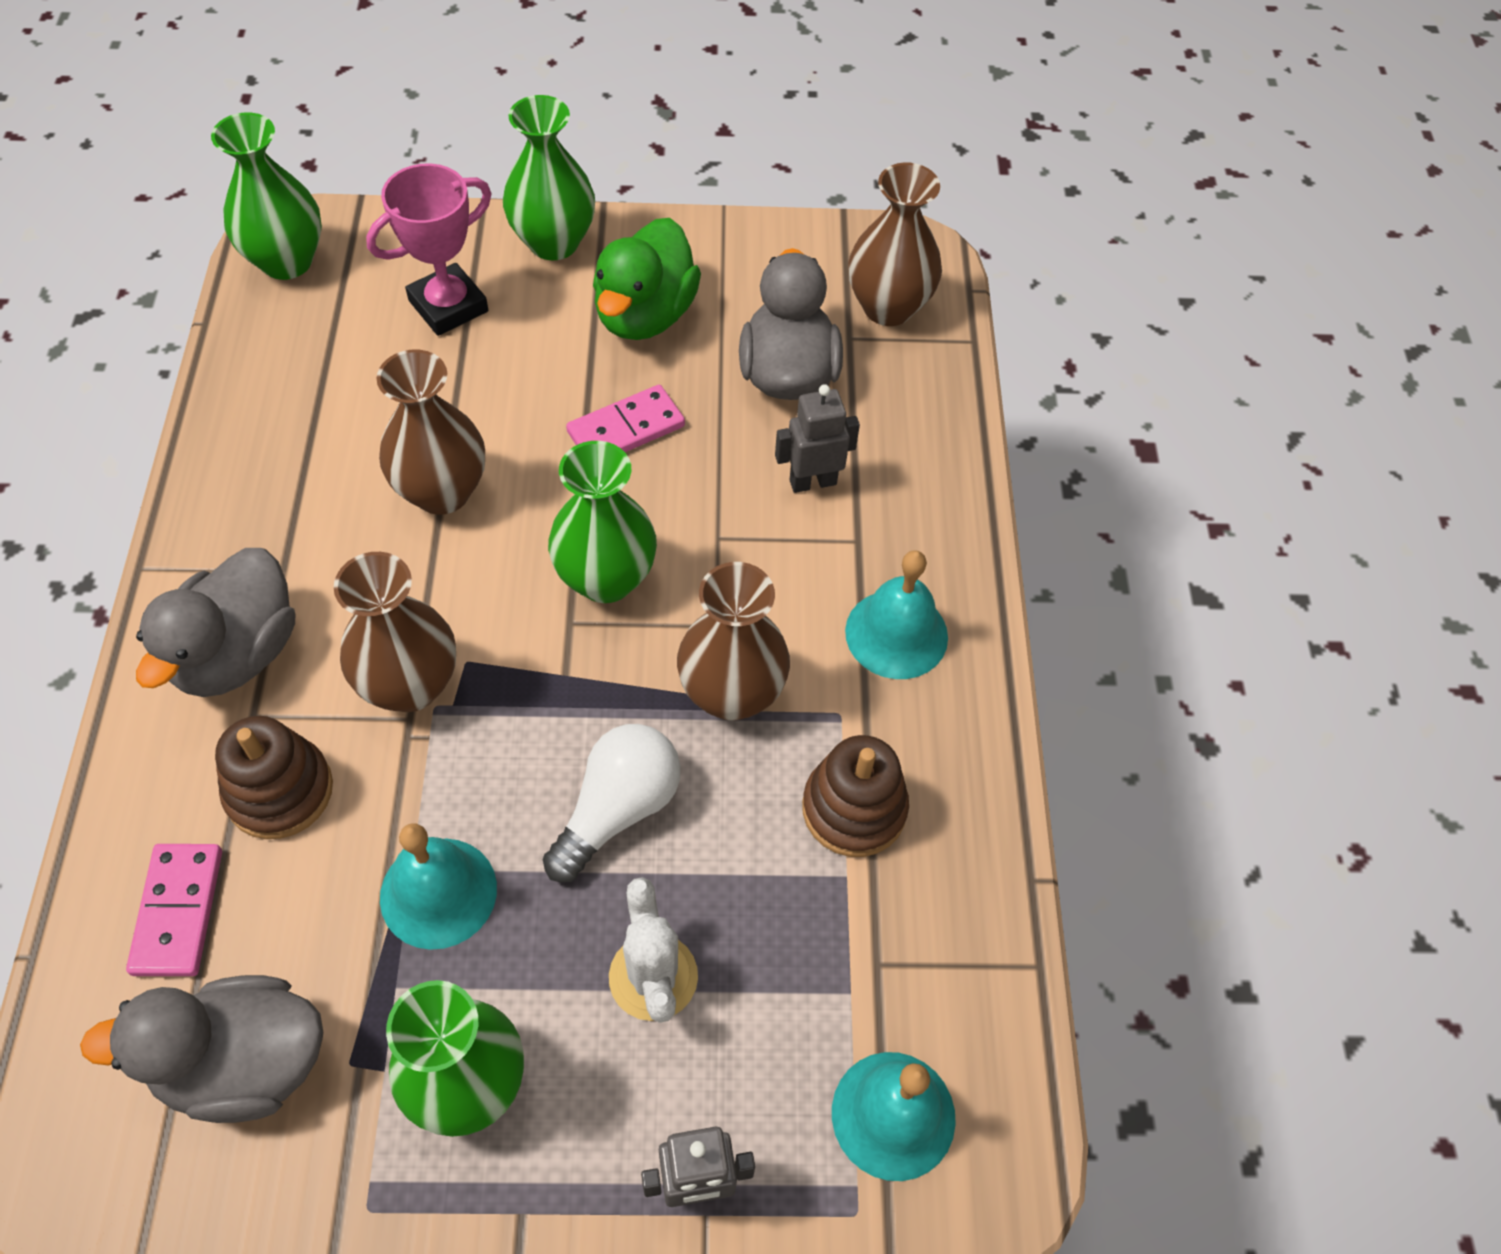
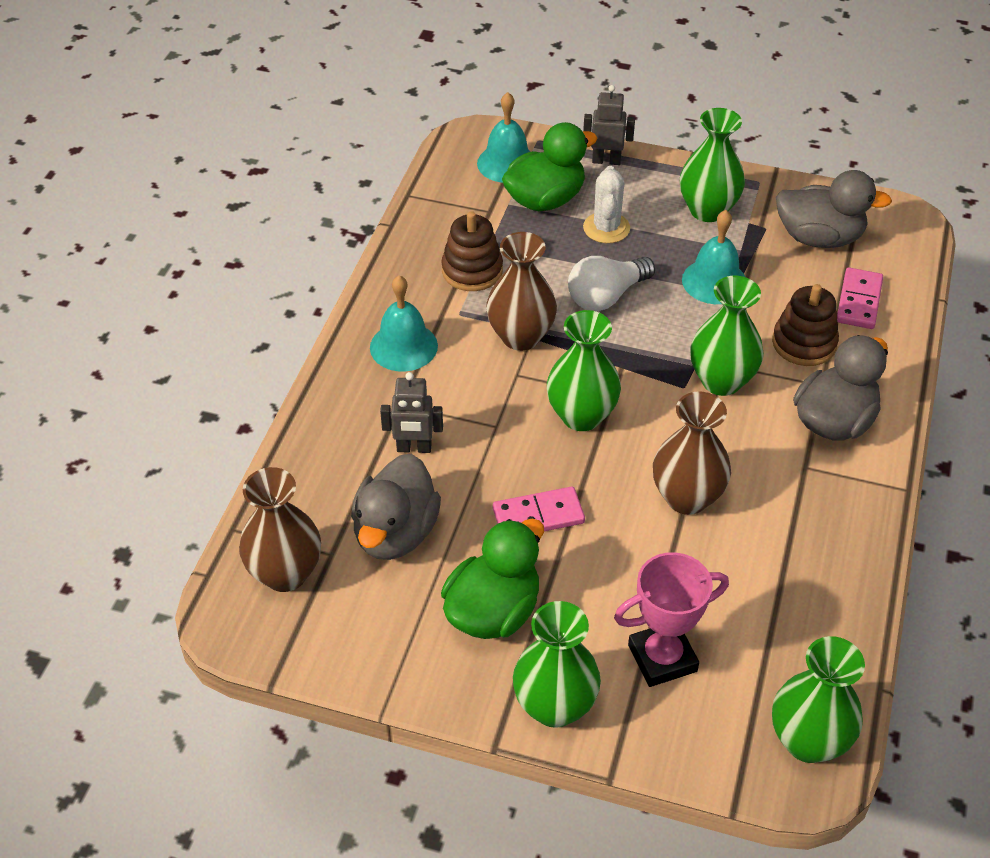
camera: 160 degrees left, 10 degrees down
(410, 685) = (721, 381): brown vase -> green vase
(786, 1024) = (545, 200): none -> green duck

